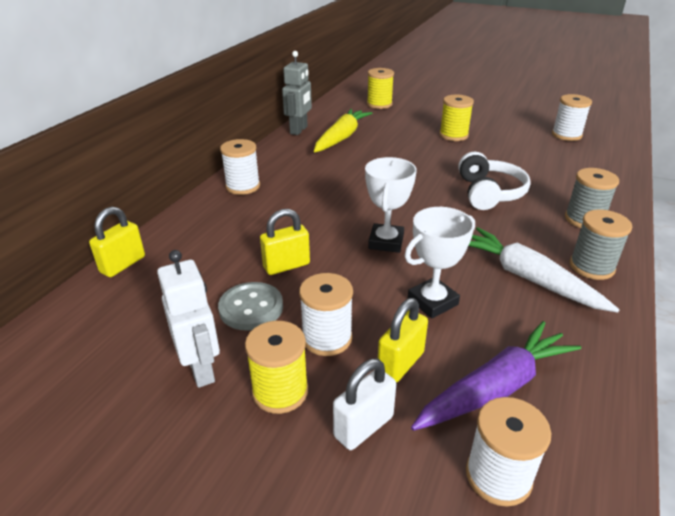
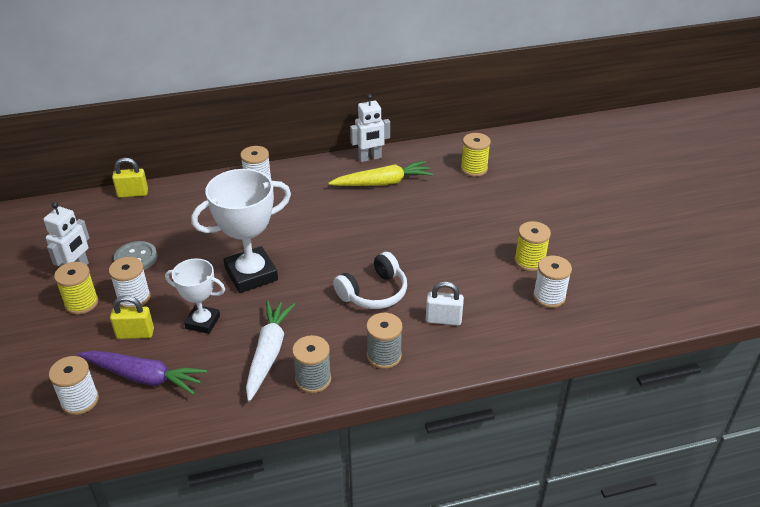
camera: 50 degrees right, 5 degrees up
(286, 266) = (186, 249): yellow padlock -> none
(299, 130) = (370, 158): grey robot -> white robot
(363, 426) = (79, 342): white padlock -> white padlock (443, 319)
(386, 242) = (251, 274): white trophy -> white trophy, size x1.68
(453, 135) = (460, 234): yellow spool -> yellow spool (529, 261)

